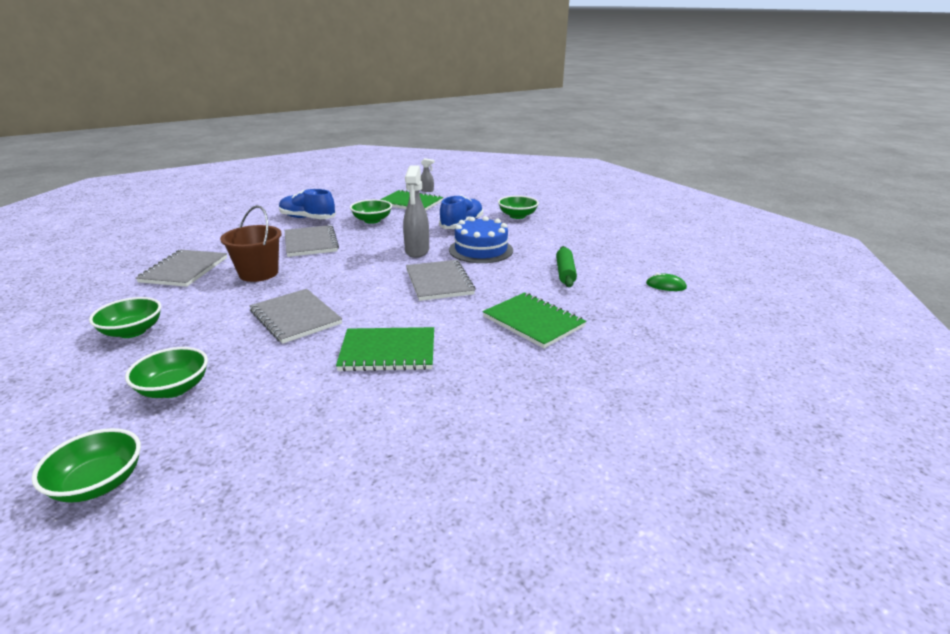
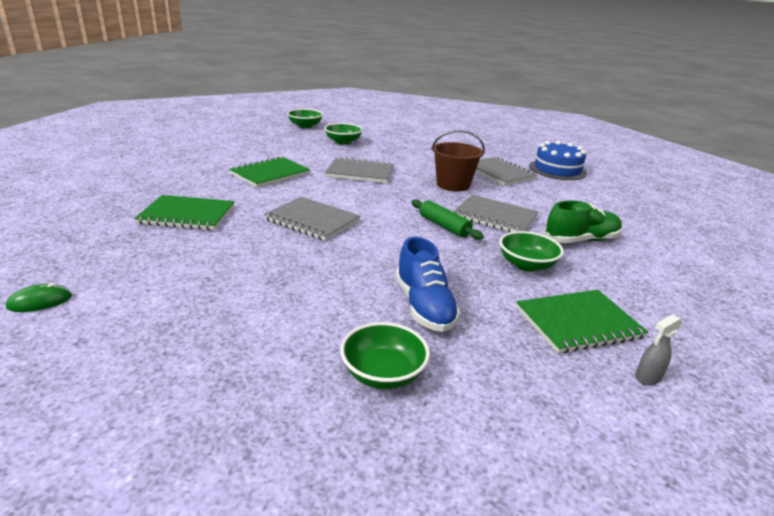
camera: 135 degrees right, 0 degrees up
(132, 331) = (420, 148): green bowl -> none
(307, 218) = (581, 240): blue shoe -> green shoe
(417, 251) = (390, 243): grey spray bottle -> none
(481, 250) = (330, 270): blue cake -> blue cake (557, 170)
(565, 273) = (193, 274): green rolling pin -> green rolling pin (444, 226)

